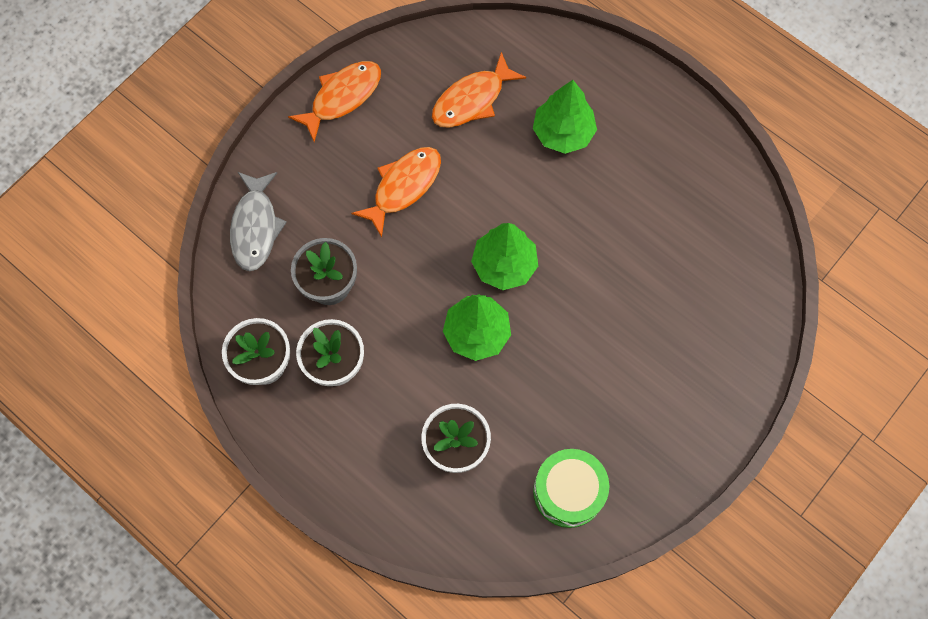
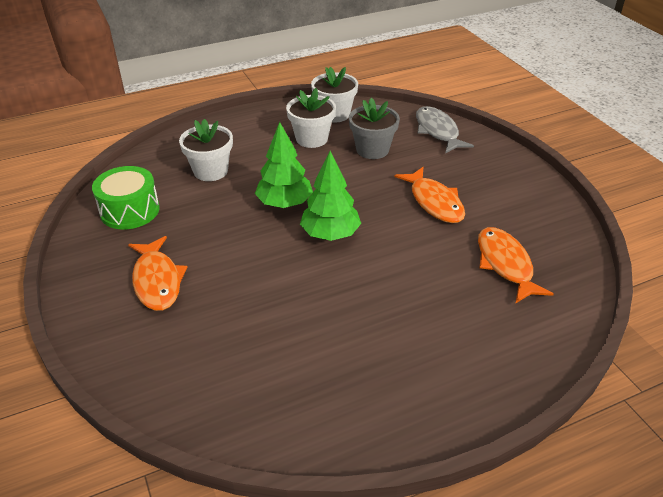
camera: 115 degrees right, 30 degrees down
(255, 227) = (438, 131): grey fish -> grey fish turned 45 degrees clockwise
(342, 97) = (535, 193): orange fish -> orange fish (157, 281)
(563, 133) = (441, 314): green tree -> none

